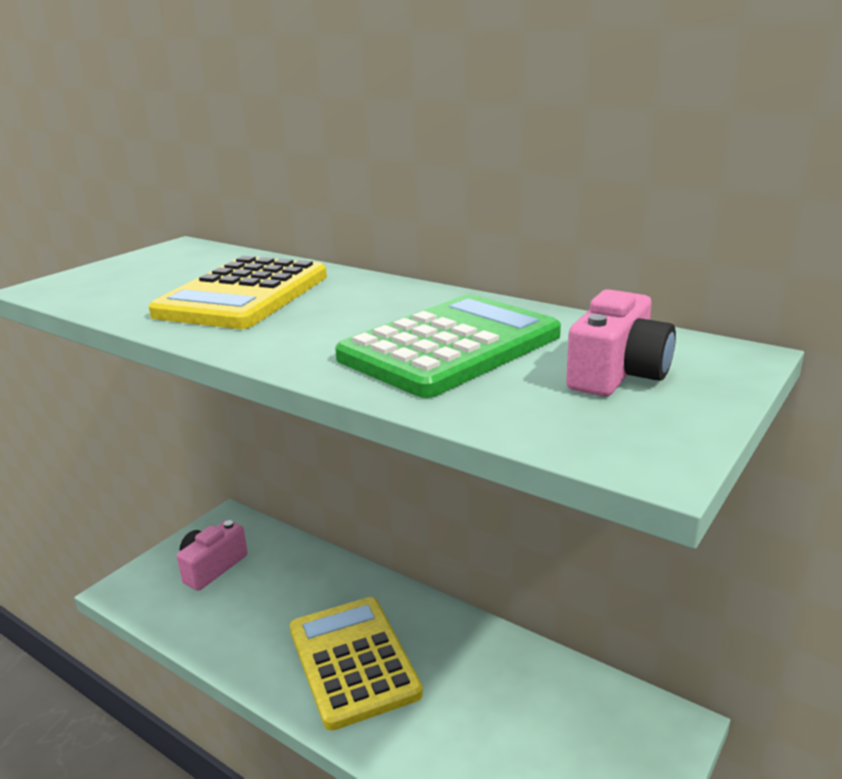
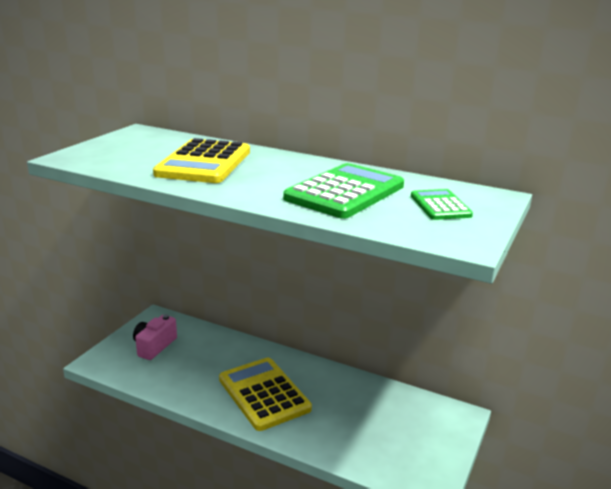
camera: 10 degrees left, 0 degrees up
(618, 374) = (440, 206): pink camera -> green calculator

